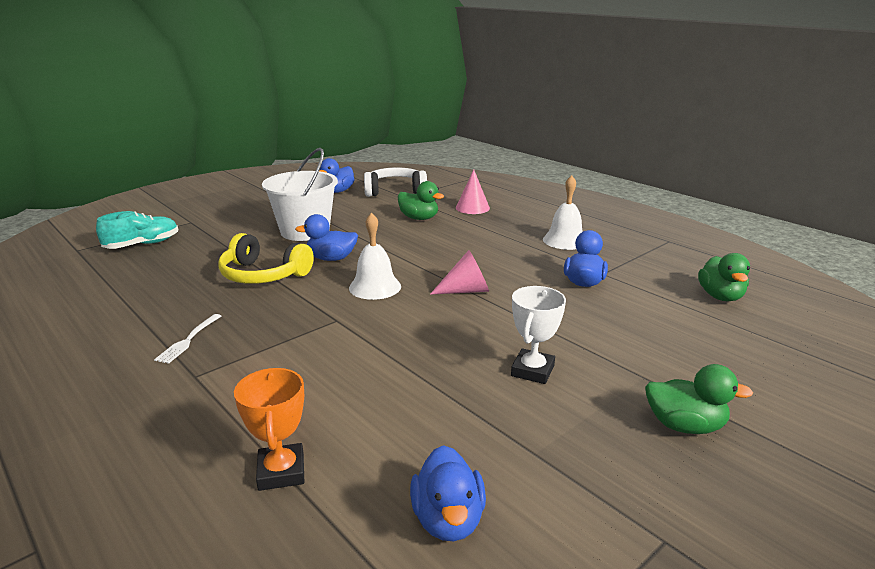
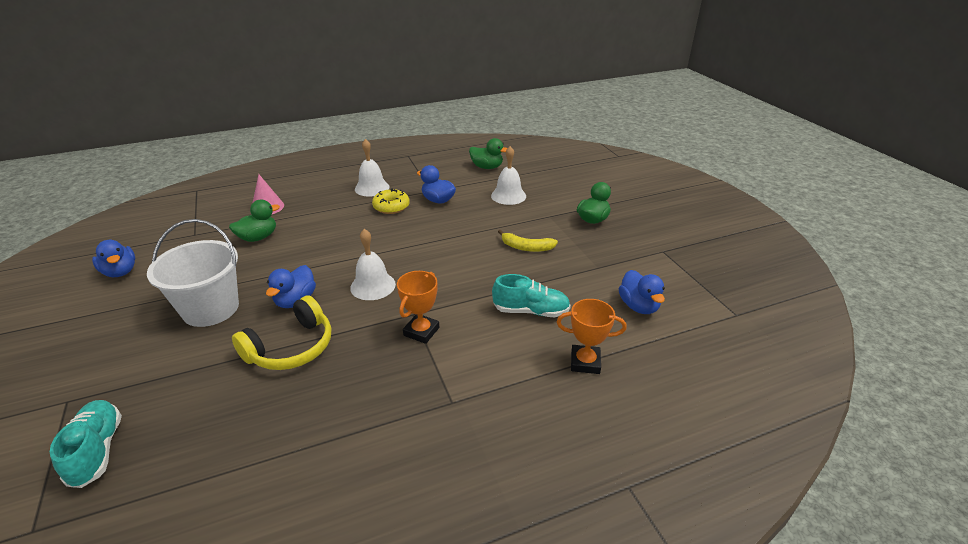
camera: 70 degrees left, 10 degrees up
(188, 340) = (388, 405): white fork -> none
(307, 332) = (421, 331): none -> orange trophy
(379, 401) = (531, 311): none -> turquoise shoe
(395, 191) = (172, 236): white headphones -> none
(448, 519) = (638, 306): blue duck -> blue duck turned 60 degrees clockwise
(466, 290) = (413, 246): pink cone -> none
(532, 371) = (526, 247): white trophy -> yellow banana
(536, 260) = (391, 207): none -> yellow donut
(660, 329) = (508, 195): none -> white bell

